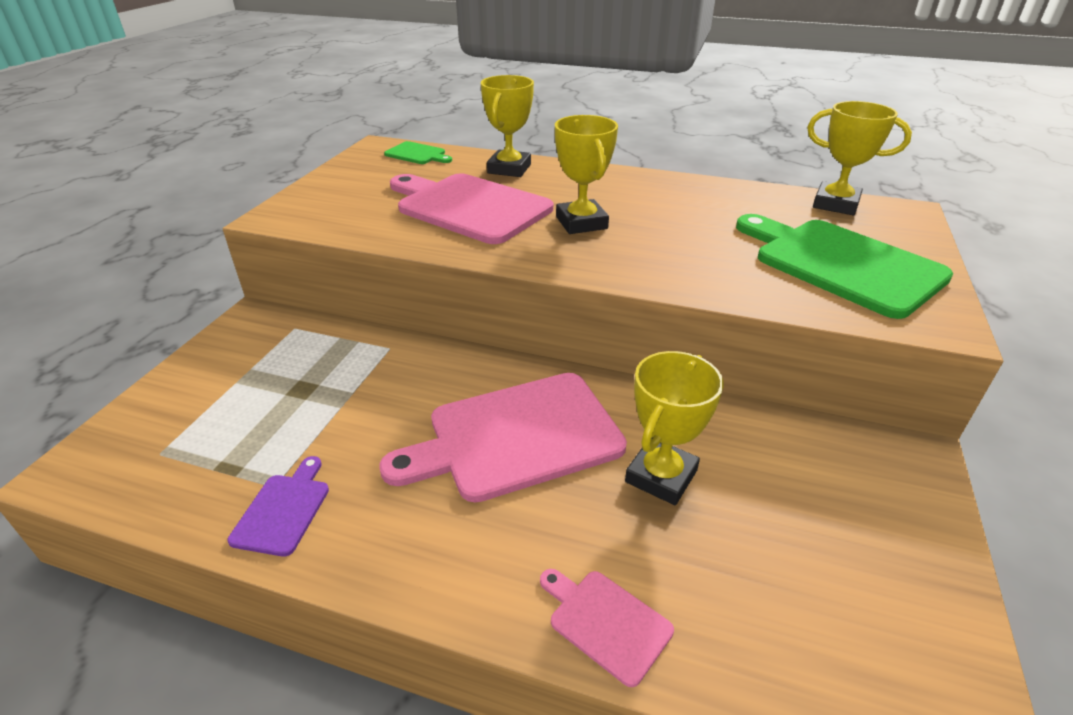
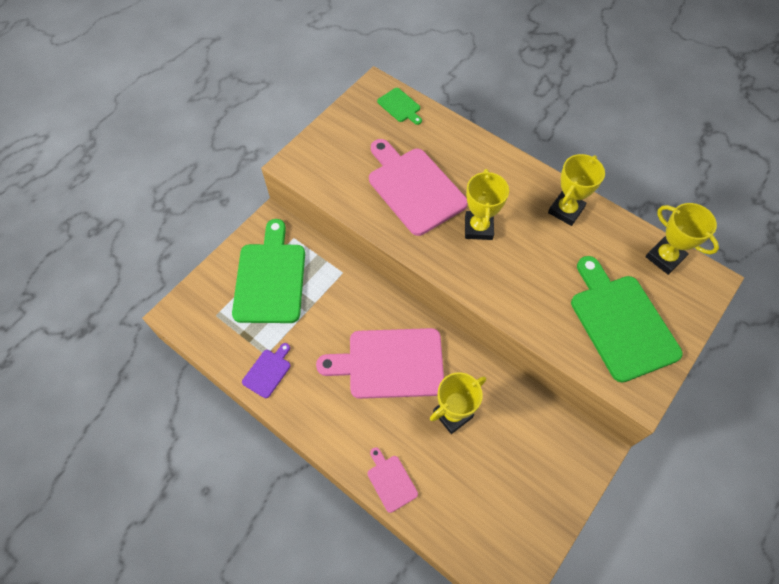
camera: 20 degrees right, 25 degrees up
(263, 381) = (270, 278): none -> green cutting board
(509, 169) = (457, 145): yellow trophy -> yellow trophy (565, 210)

